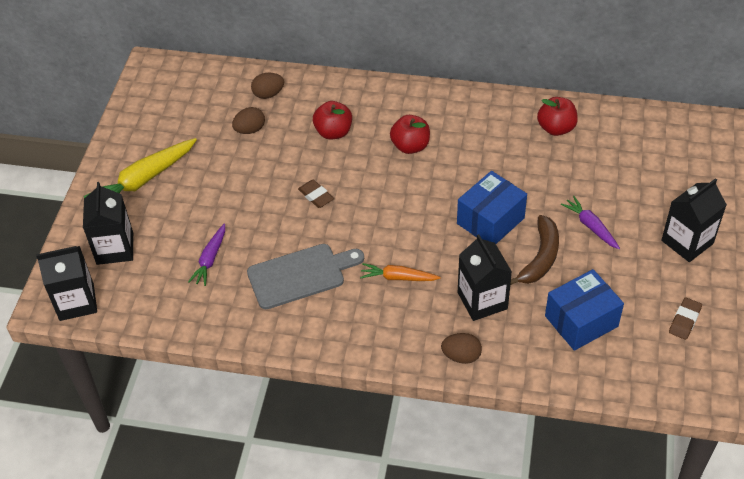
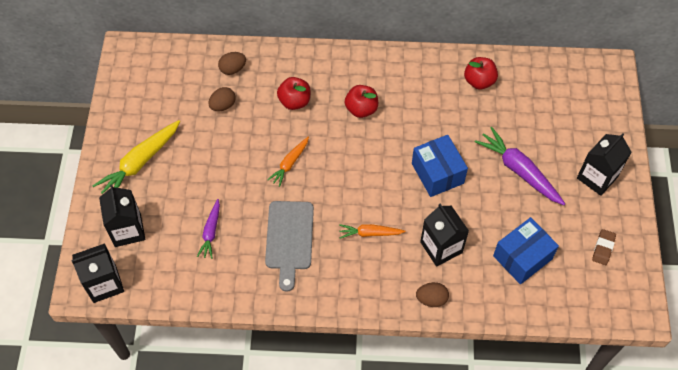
camera: 10 degrees left, 10 degrees up
(300, 275) = (289, 239): grey cutting board -> grey cutting board turned 120 degrees clockwise
(316, 196) = (290, 164): brown eraser -> orange carrot
(490, 221) = (437, 173): blue box -> blue box turned 60 degrees counterclockwise
(540, 258) = (482, 203): brown banana -> none
(590, 226) = (519, 170): purple carrot -> purple carrot, size x1.72

